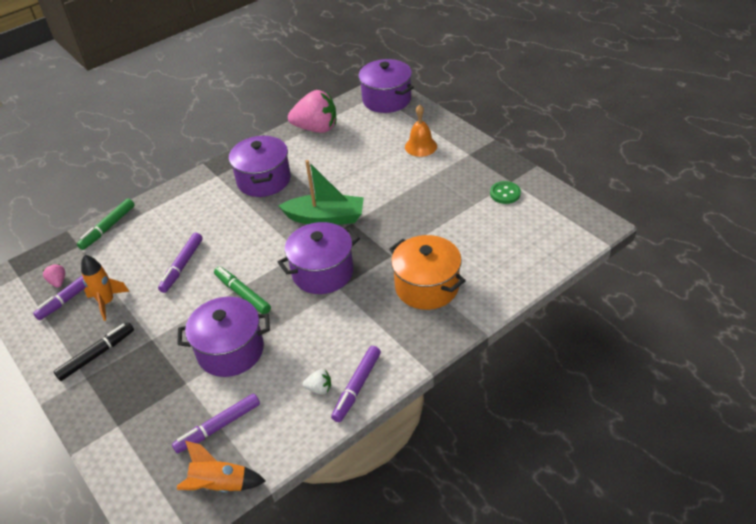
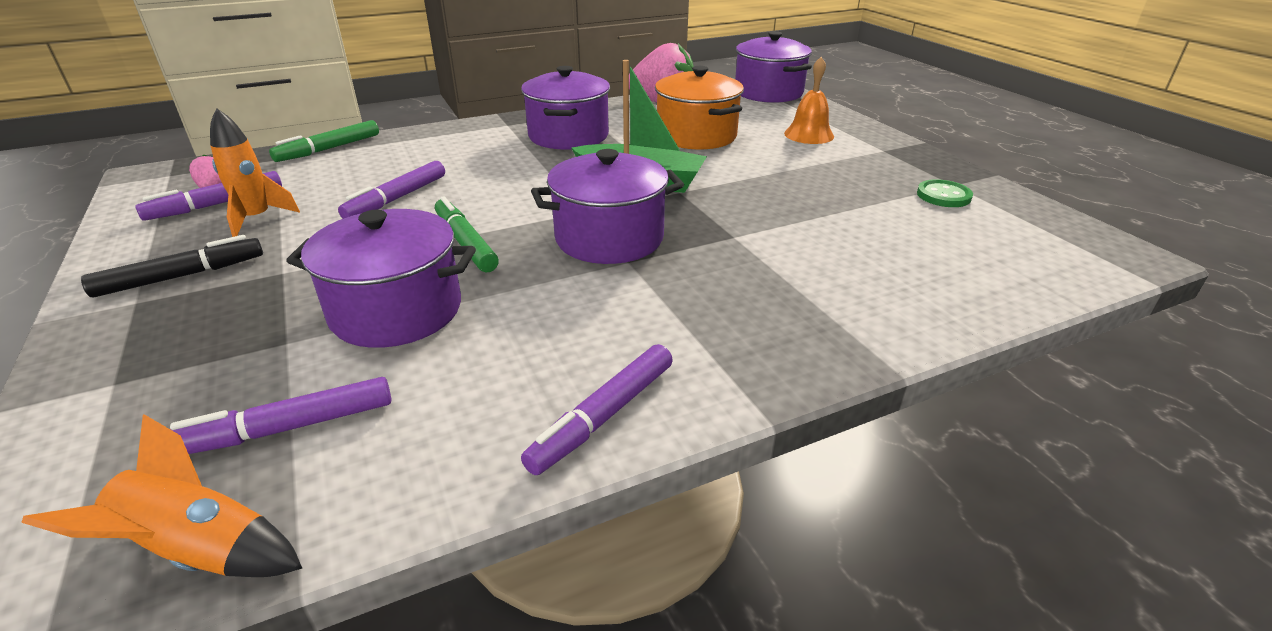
camera: 10 degrees right, 10 degrees down
(319, 389) = (525, 403): white strawberry -> none
(427, 287) = (789, 285): orange pot -> orange pot (696, 136)

